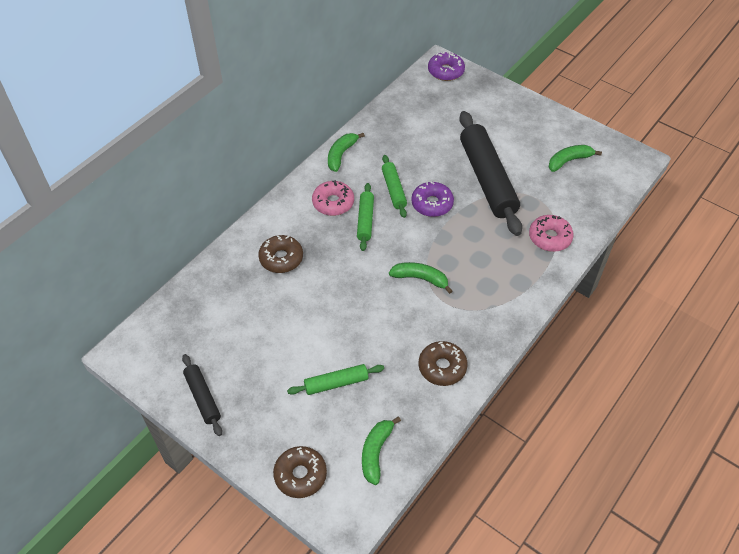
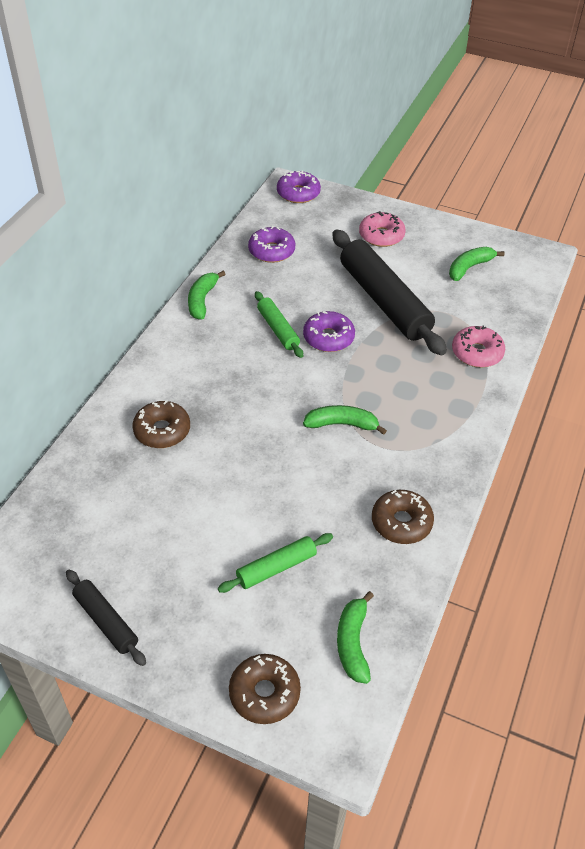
camera: 15 degrees left, 5 degrees down
(333, 203) = (208, 355): pink donut -> pink donut (381, 236)
(365, 220) = (254, 369): green rolling pin -> none
(408, 120) = (271, 251): none -> purple donut

